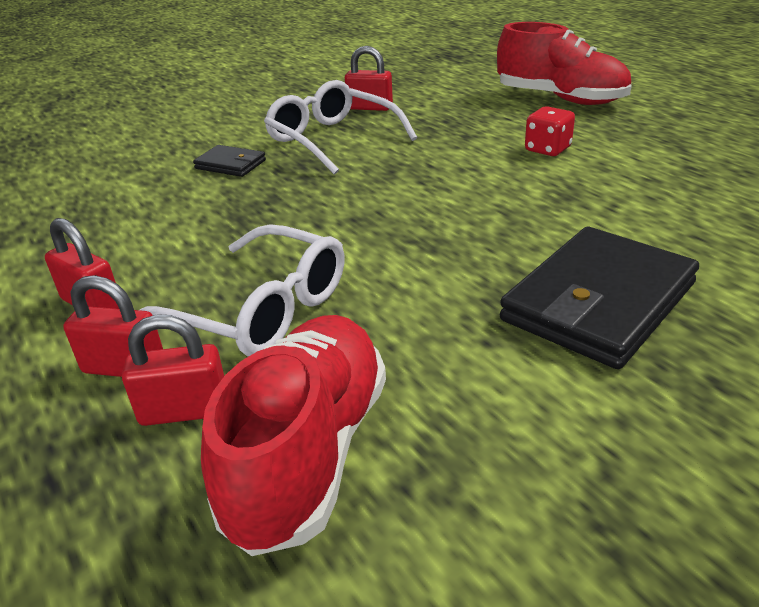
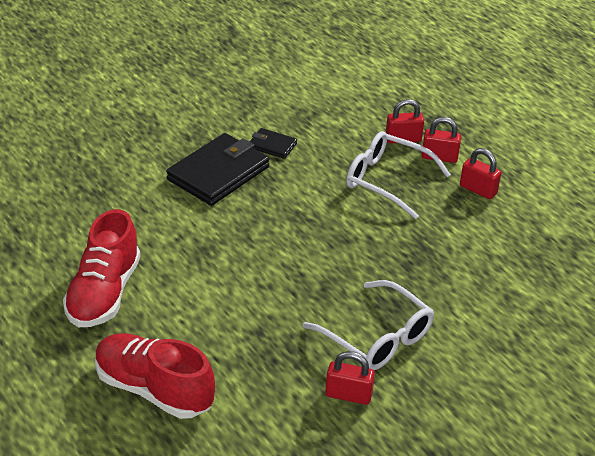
camera: 175 degrees right, 5 degrees up
(230, 164) = (455, 308): black wallet -> black wallet (272, 145)
(309, 452) = (349, 123): red shoe -> red shoe (104, 293)
(547, 149) = (197, 303): red dice -> none

